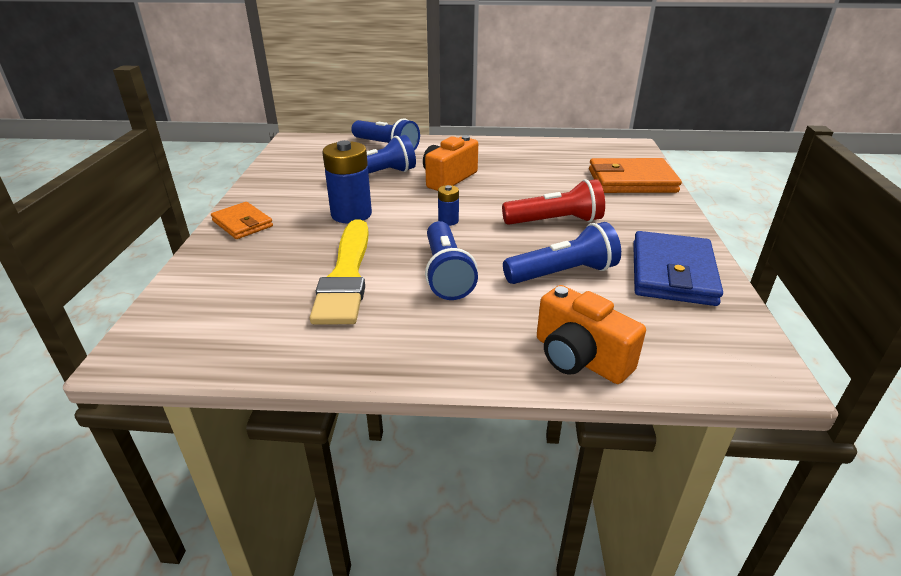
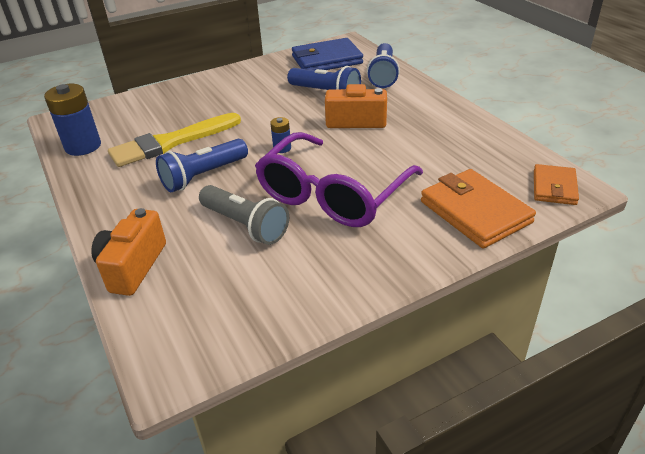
camera: 60 degrees right, 5 degrees up
(242, 223) = (206, 84): orange wallet -> orange wallet (554, 187)
(351, 214) = (254, 110): blue battery -> blue battery (83, 146)
(555, 221) = (332, 195): red flashlight -> purple glasses
(563, 273) = (245, 225): blue flashlight -> grey flashlight
(672, 273) = (295, 284): blue wallet -> blue wallet (327, 60)

